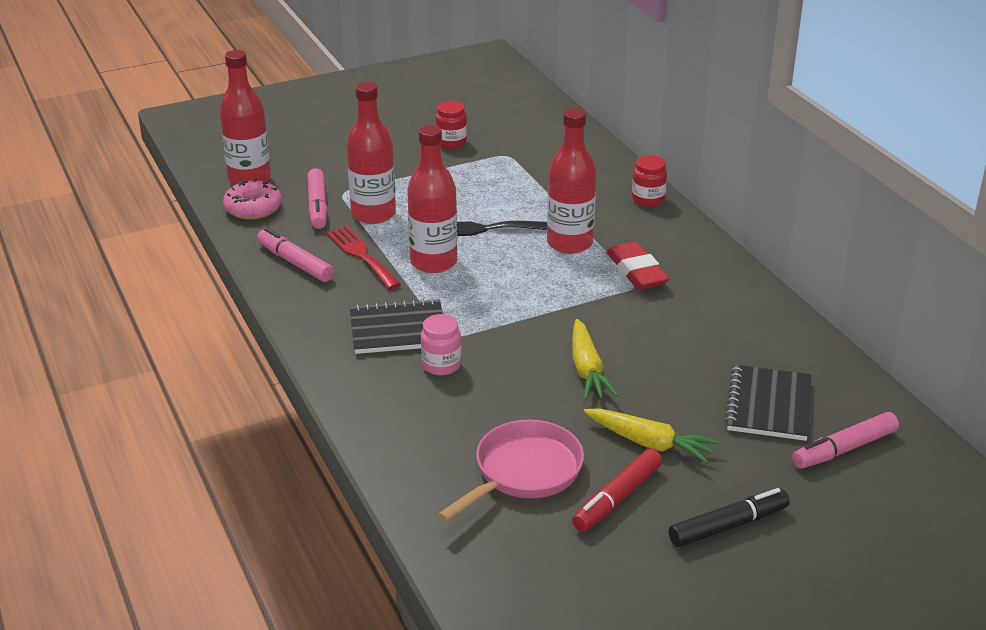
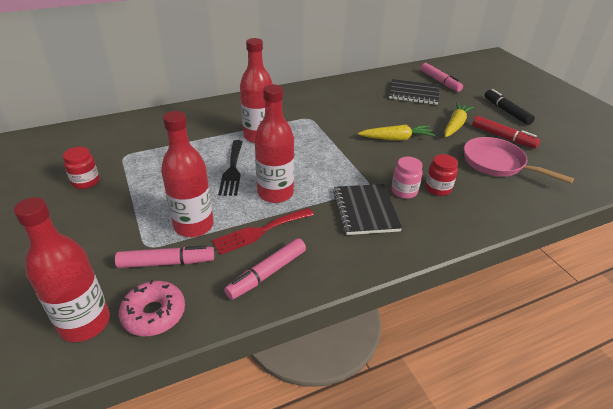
camera: 90 degrees left, 5 degrees up
(636, 271) = (294, 117): red eraser -> none
(648, 199) = (211, 107): red jar -> red jar (438, 189)

